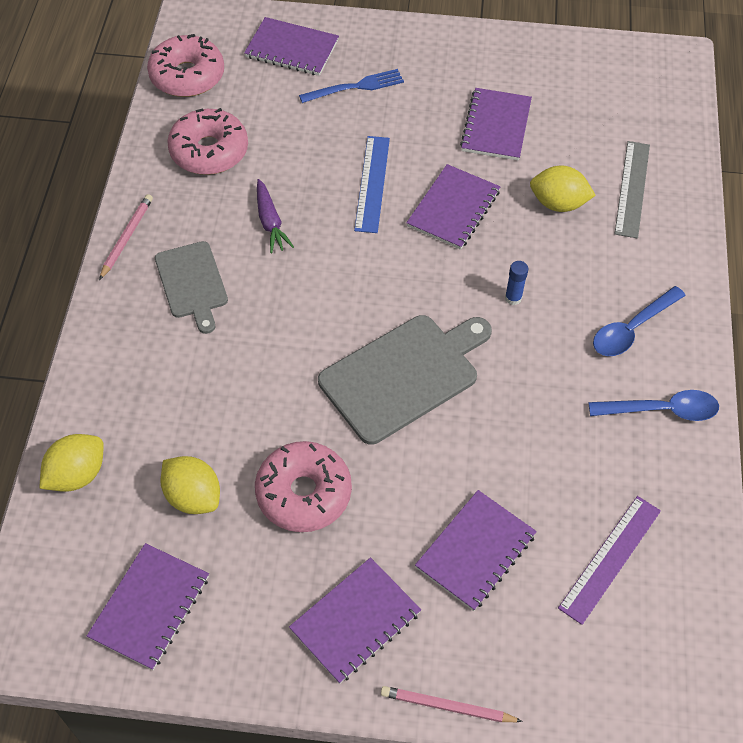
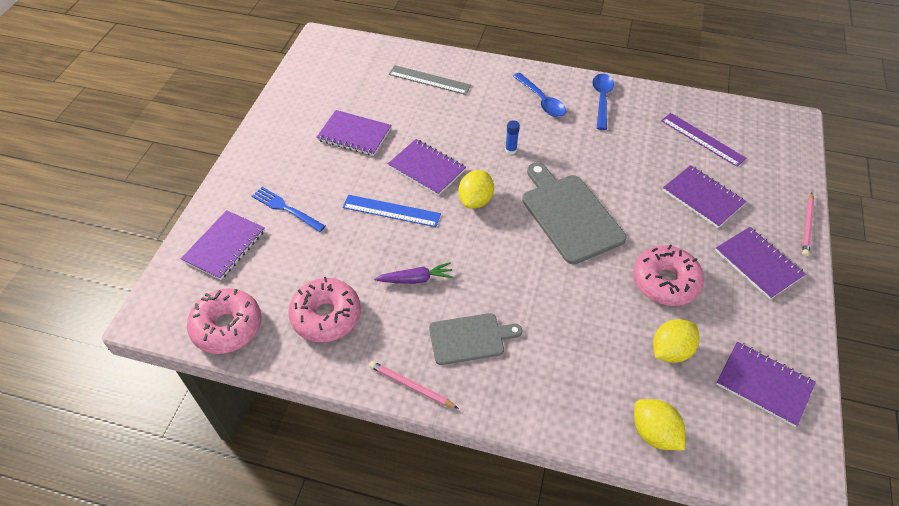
camera: 80 degrees left, 5 degrees down
(356, 87) = (285, 208): blue fork -> blue fork turned 45 degrees counterclockwise
(558, 203) = (434, 115): yellow lemon -> yellow lemon (475, 200)

